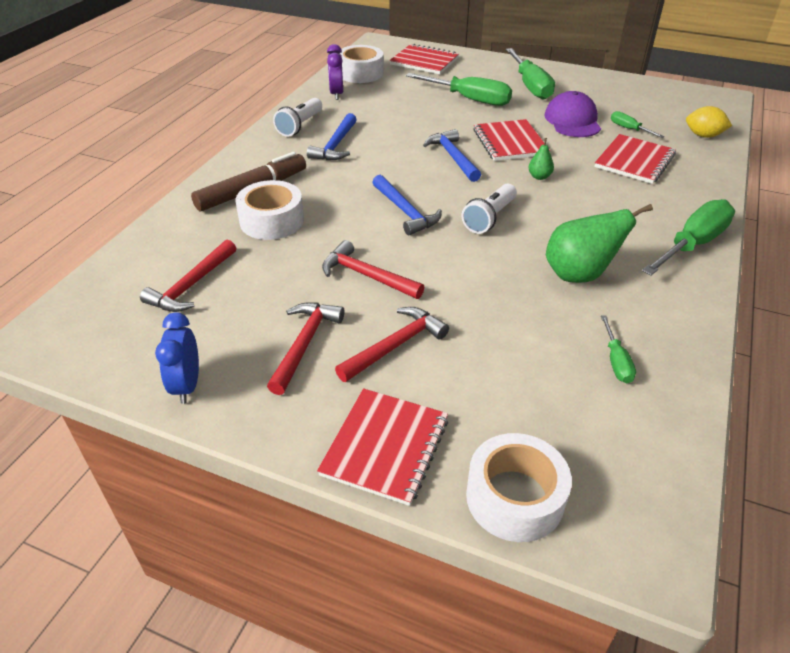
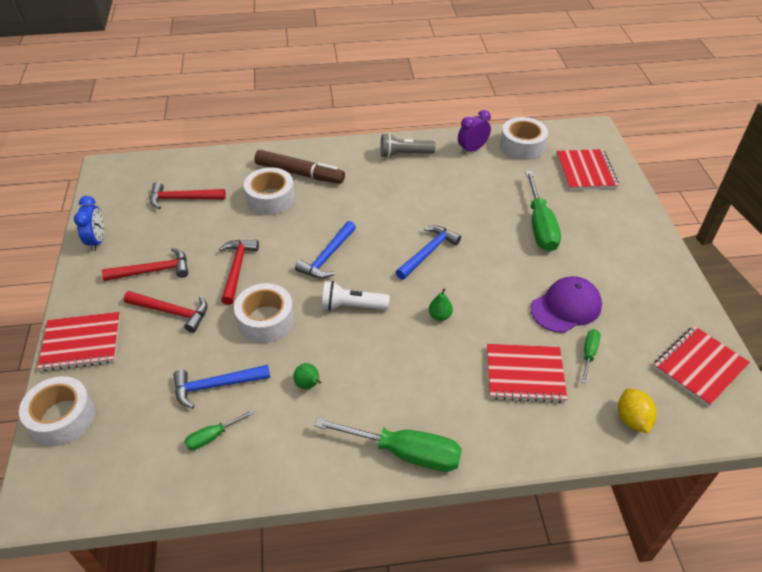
camera: 60 degrees right, 5 degrees up
(187, 385) = (97, 241): blue clock -> blue clock turned 120 degrees clockwise
(300, 126) = (404, 154): white flashlight -> grey flashlight
(335, 145) = (391, 184): blue hammer -> blue hammer (216, 385)
(466, 277) = (266, 320): none -> white tape
(510, 142) = (483, 278): red notebook -> red notebook (699, 367)
(530, 86) = (609, 256): green screwdriver -> none
(579, 275) = (308, 385): green pear -> green pear, size x0.47

